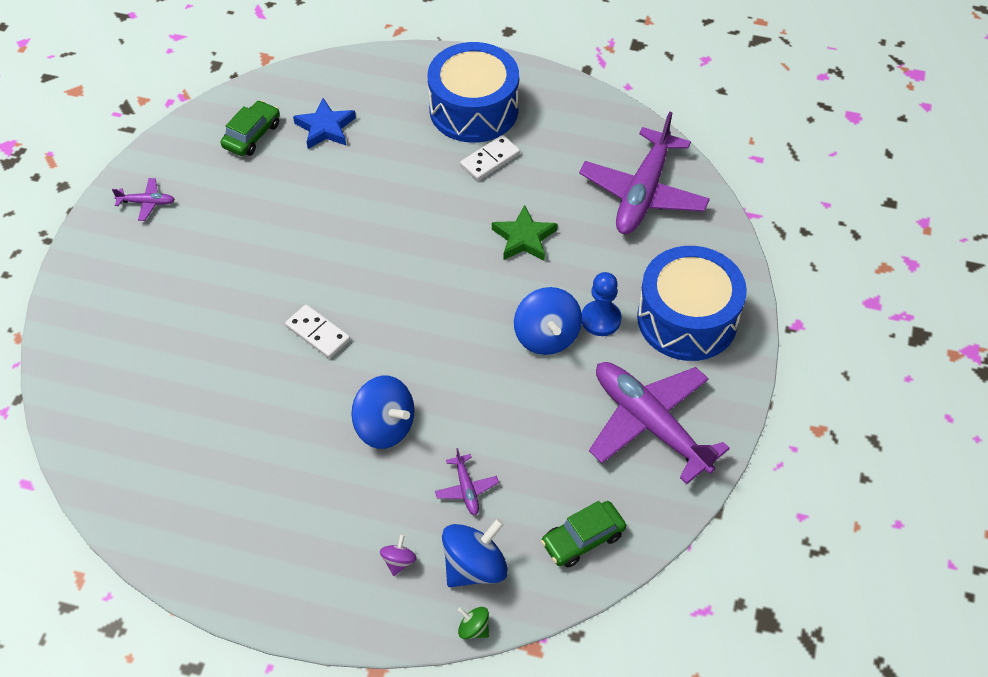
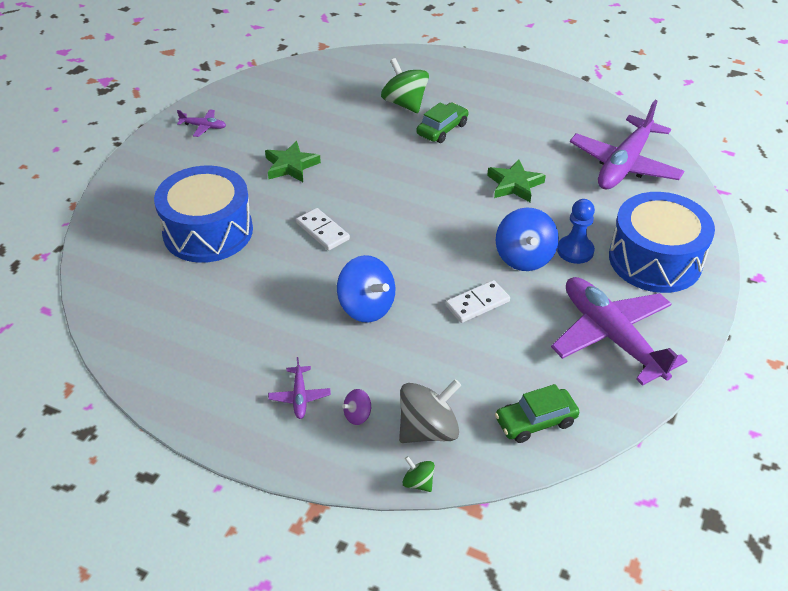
camera: 10 degrees right, 10 degrees down
(252, 135) = (299, 92): green car -> green car (442, 129)
(263, 246) = (291, 166): none -> green star
(325, 128) = (360, 93): blue star -> none
(381, 136) = (405, 103): none -> green spinning top
(398, 561) = (357, 415): purple spinning top -> purple spinning top turned 150 degrees counterclockwise
(466, 489) = (431, 365): purple plane -> purple plane (300, 397)
(474, 109) = (485, 94): blue drum -> blue drum (208, 231)
(474, 567) = (428, 430): blue spinning top -> grey spinning top
(490, 160) = (494, 128): white domino -> white domino (477, 304)

